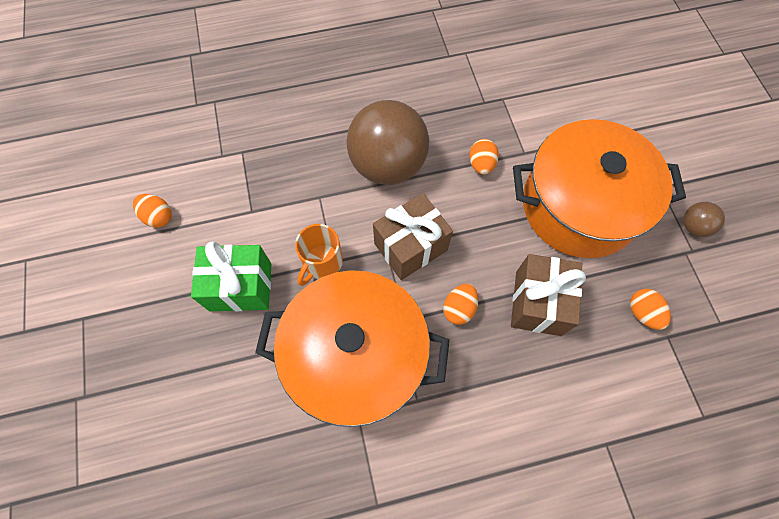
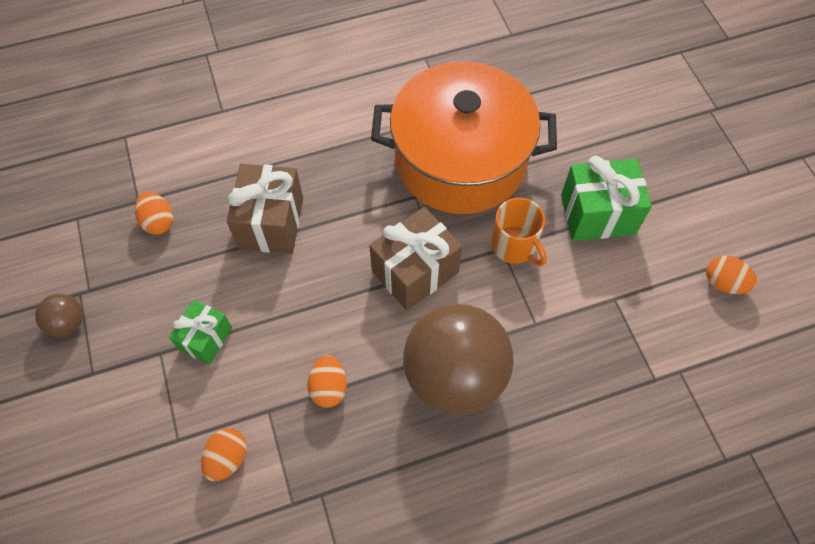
camera: 175 degrees right, 5 degrees down
(322, 262) = (514, 246): orange mug -> orange mug turned 120 degrees clockwise
(459, 308) = (357, 211): orange egg -> orange egg (228, 458)
(579, 206) = (205, 339): orange pot -> green gift

